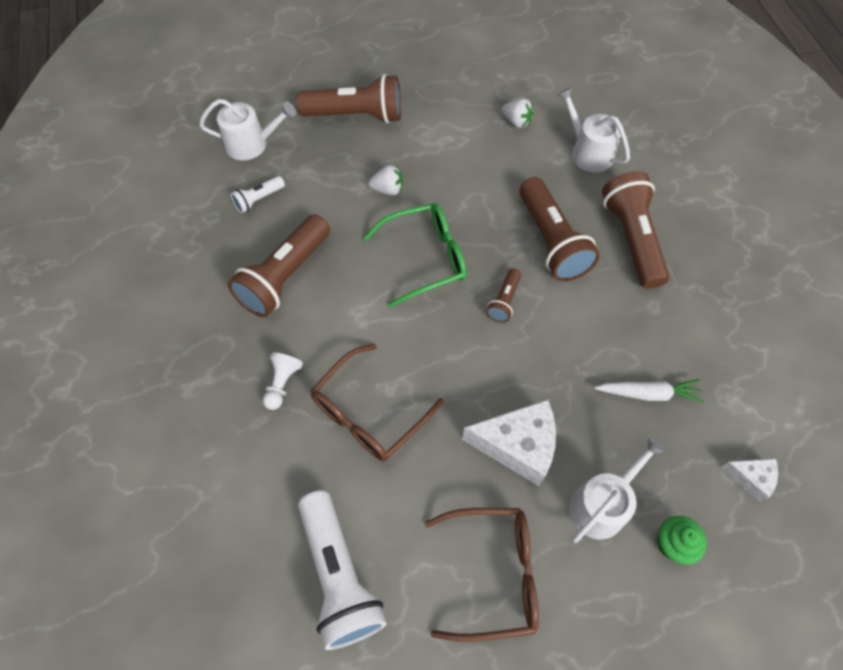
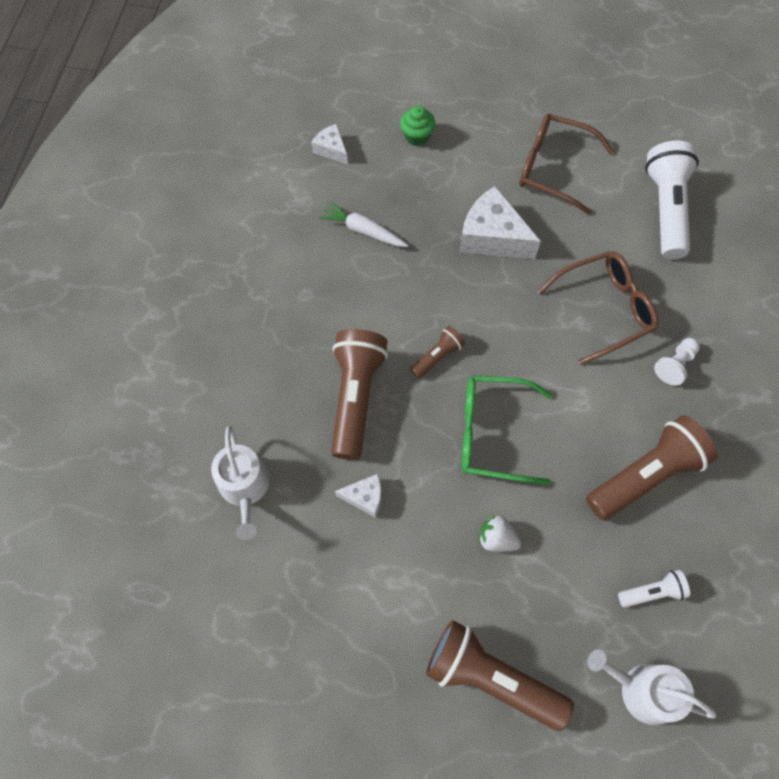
camera: 155 degrees left, 5 degrees up
(499, 178) = (365, 497): none -> white cheese
(516, 122) = (298, 571): white strawberry -> none
(602, 504) = (451, 176): white watering can -> none
(631, 239) = (275, 365): brown flashlight -> none

